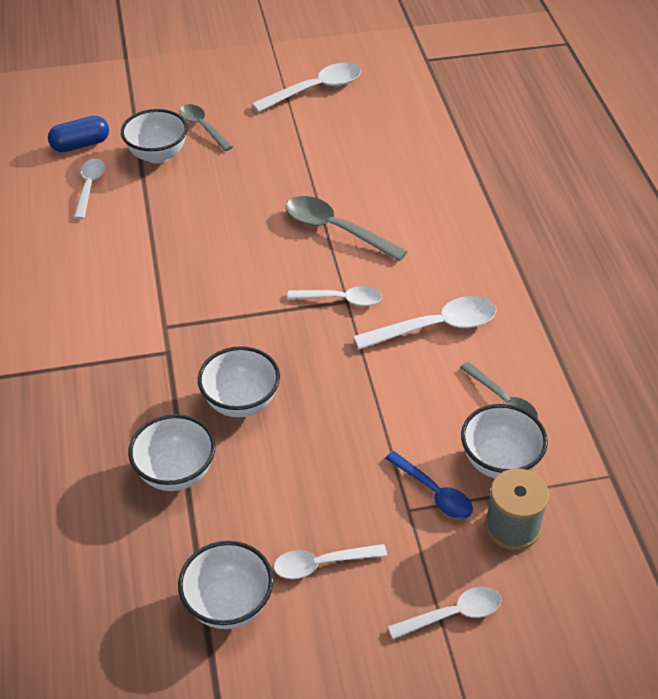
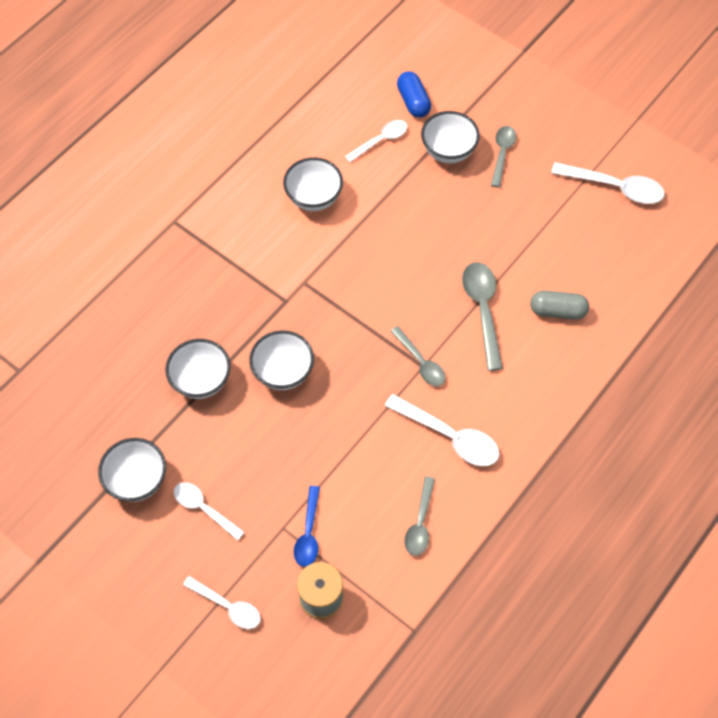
camera: 50 degrees right, 15 degrees up
(80, 145) = (413, 102): blue capsule -> blue capsule turned 45 degrees clockwise
(341, 299) = (420, 362): white spoon -> grey spoon
(389, 188) = (557, 311): none -> grey capsule
(499, 462) = (366, 555): white bowl -> white bowl (314, 198)

